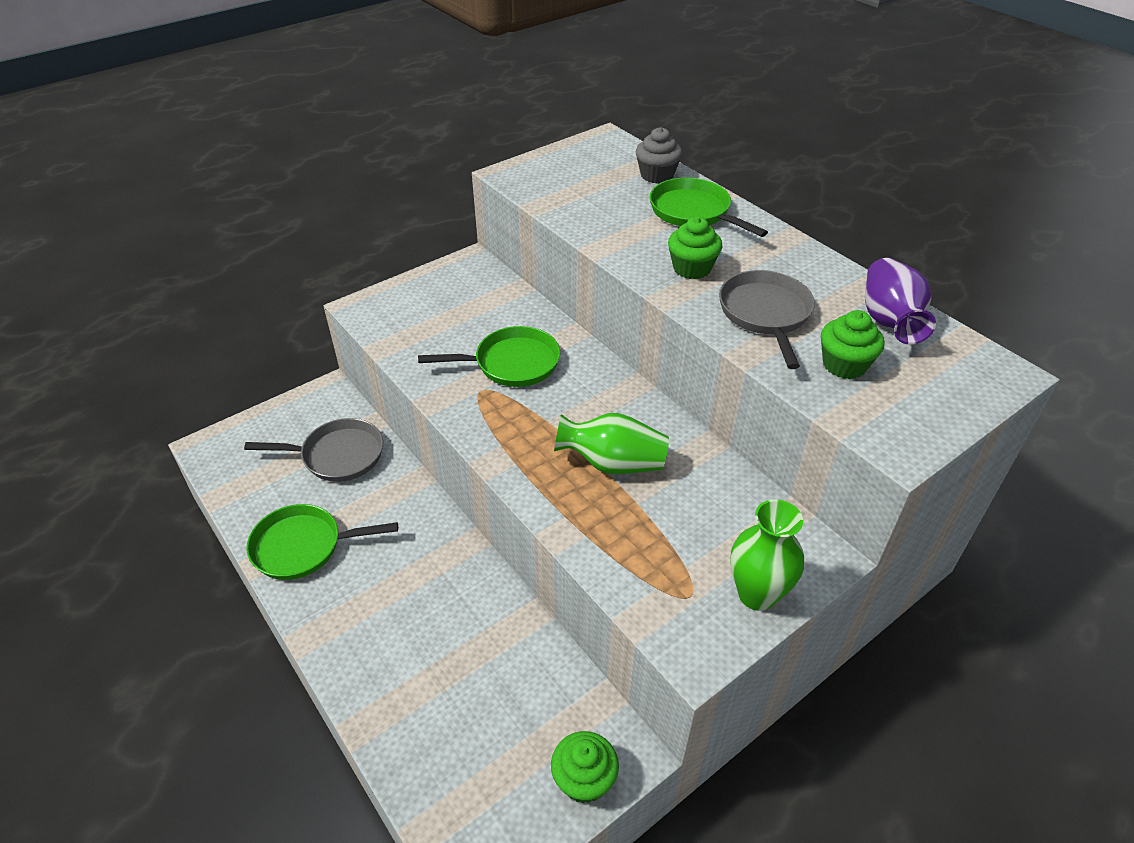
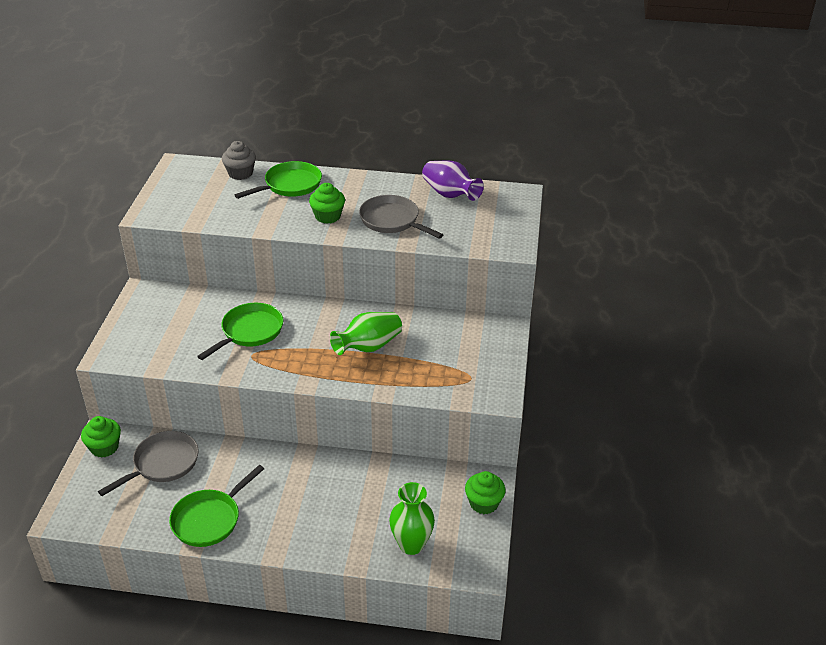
camera: 45 degrees left, 5 degrees down
(693, 212) = (289, 185): green pan -> green pan turned 135 degrees clockwise
(757, 594) = (497, 359): green vase -> green vase (411, 544)
(844, 365) = (454, 225): green cupcake -> green cupcake (104, 447)

